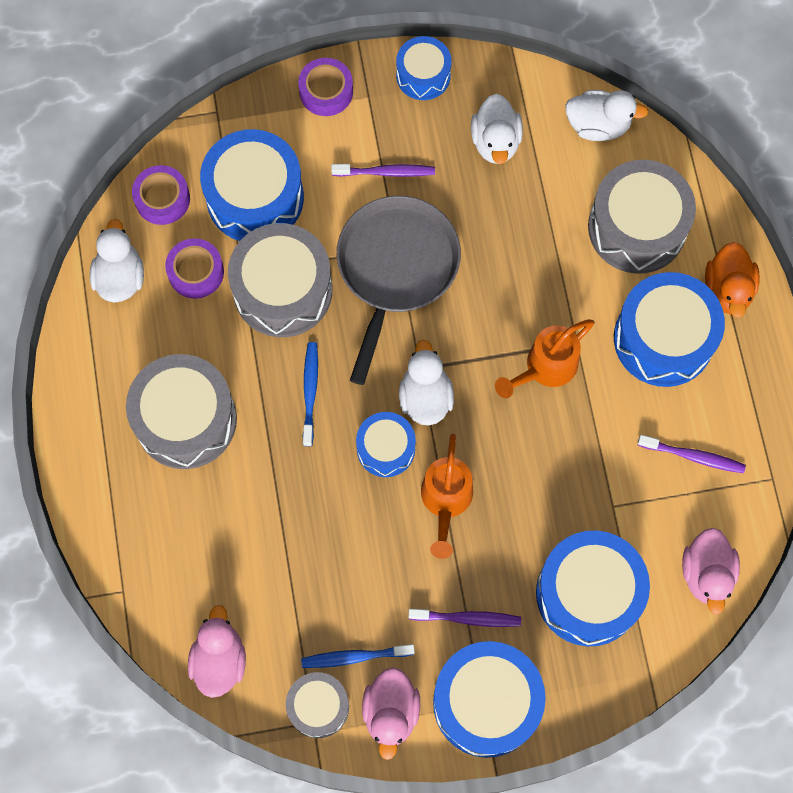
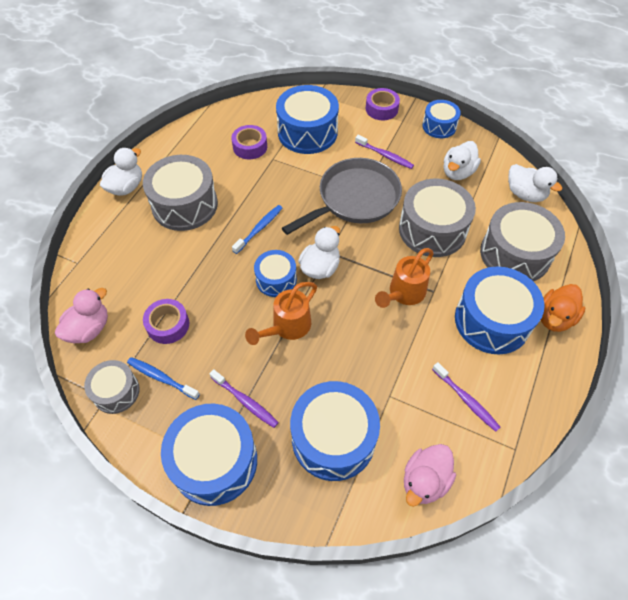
camera: 35 degrees right, 15 degrees down
(120, 277) = (212, 130): white duck -> white duck (126, 187)
(162, 199) = (262, 111): purple tape -> purple tape (168, 325)
(283, 290) = (286, 177): grey drum -> grey drum (432, 229)
(391, 712) = (153, 425): pink duck -> none
(545, 368) = (404, 293): orange watering can -> orange watering can turned 45 degrees counterclockwise

